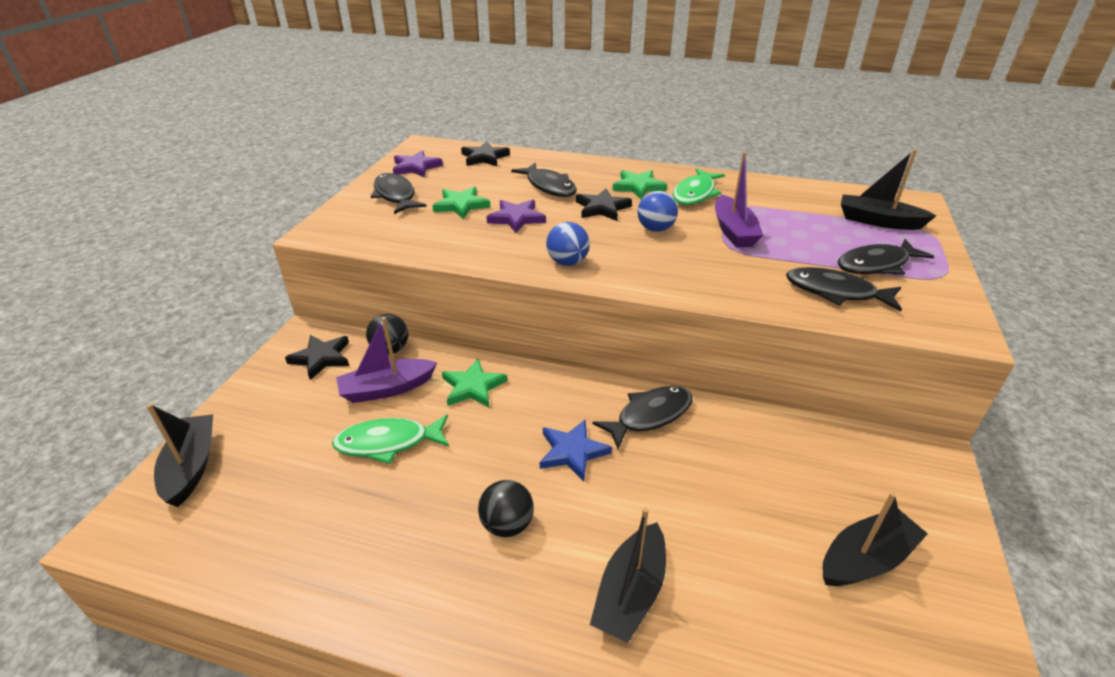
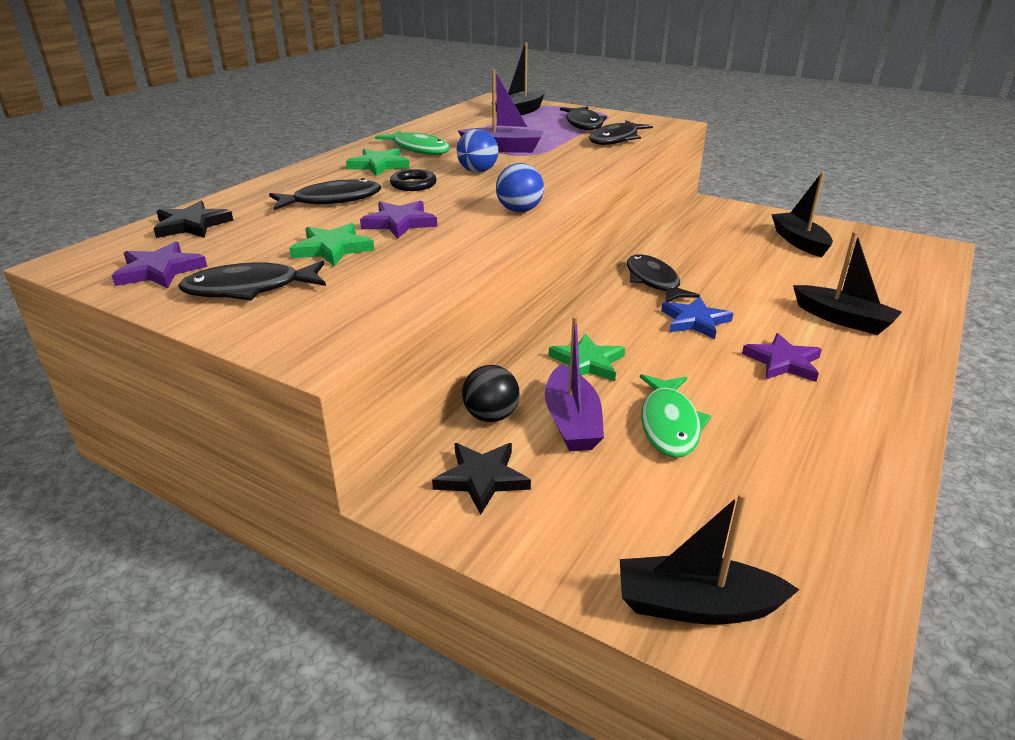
camera: 75 degrees left, 5 degrees down
(507, 525) = (783, 362): black ball -> purple star
(602, 208) = (413, 184): black star -> black ring

